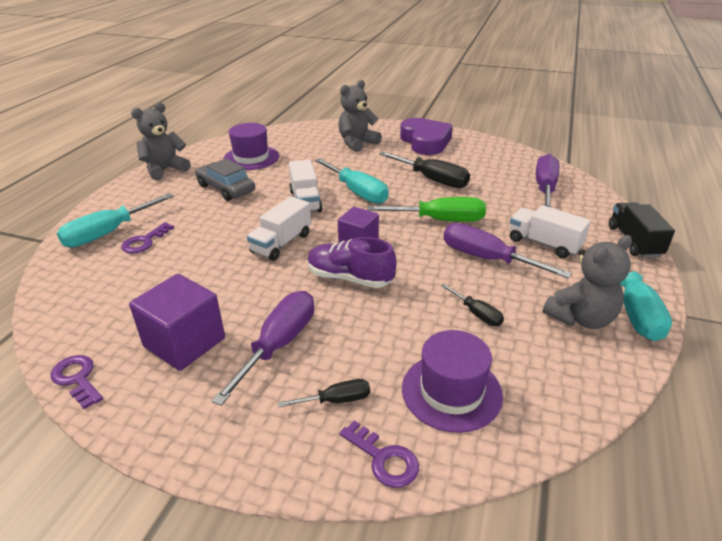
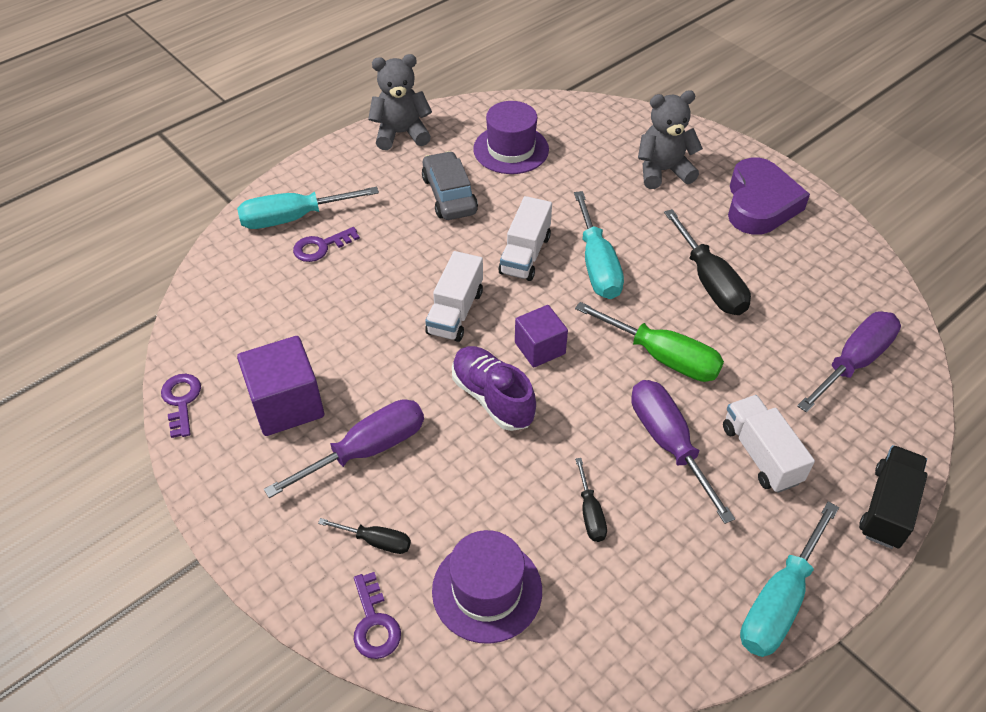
camera: 30 degrees right, 15 degrees up
(281, 243) = (455, 312): white truck -> white truck turned 45 degrees counterclockwise
(581, 318) = (702, 579): grey teddy bear -> none

